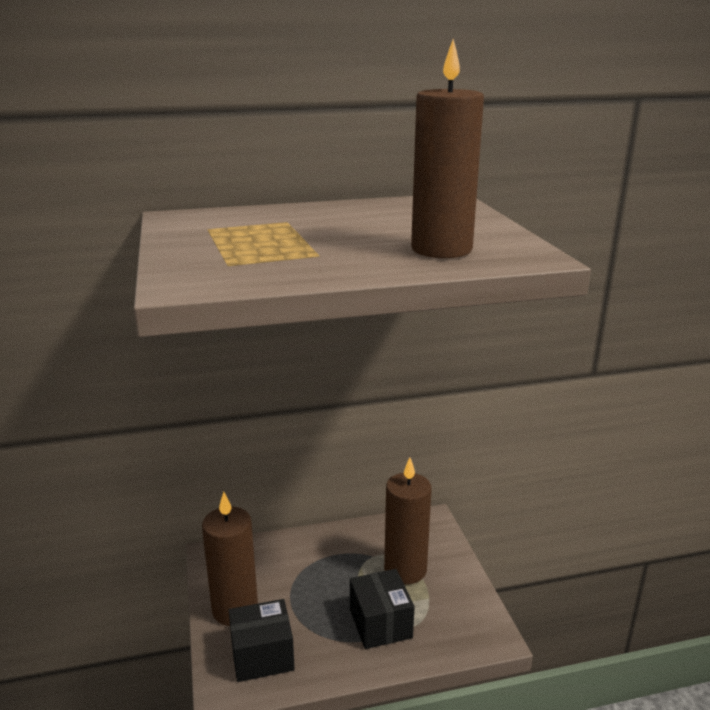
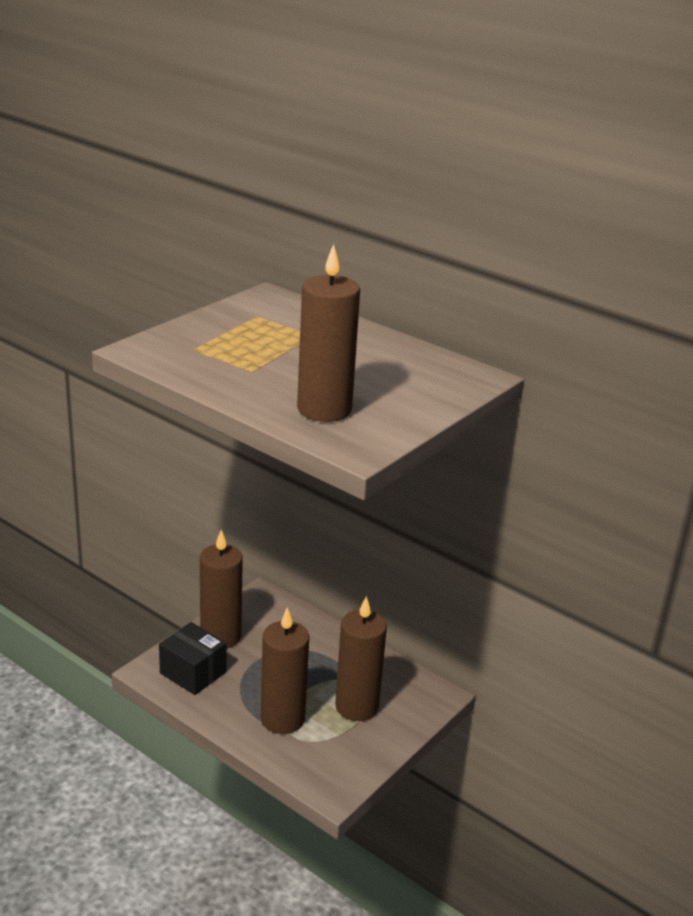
camera: 50 degrees right, 5 degrees up
(380, 623) = (282, 719): black box -> brown candle

